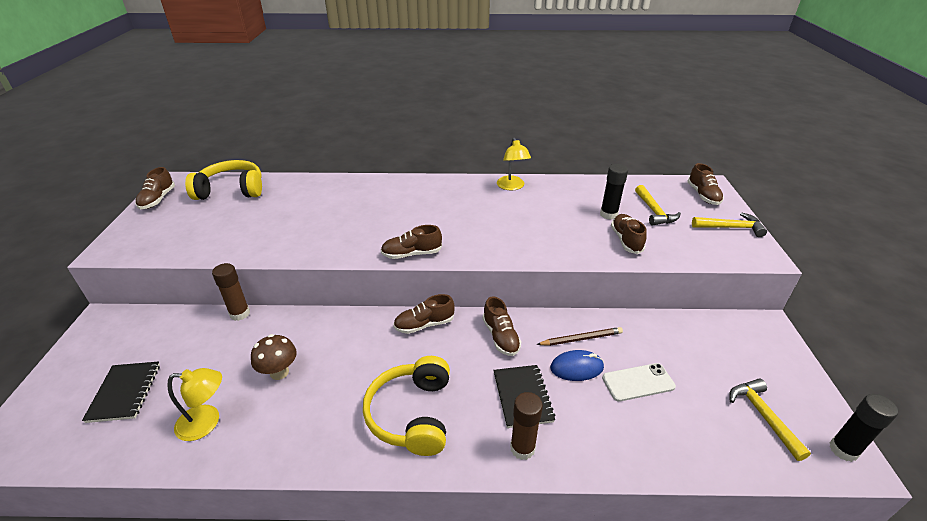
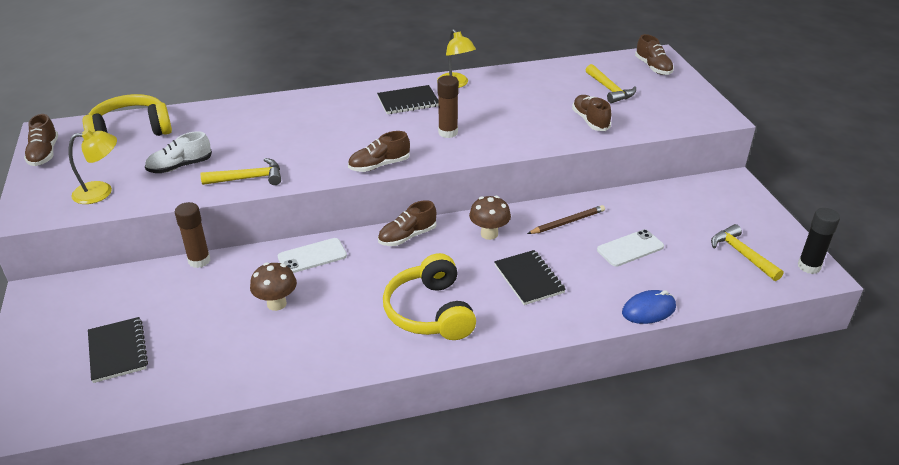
camera: 15 degrees left, 0 degrees up
(207, 422) = (226, 357): yellow lamp -> yellow lamp (101, 191)
(248, 227) = (180, 166): none -> white shoe
(333, 328) = (312, 256): none -> white phone
(464, 197) = (408, 102): none -> black notebook
(500, 337) = (489, 234): brown shoe -> brown mushroom
(522, 448) = (543, 317): brown glue stick -> brown glue stick (448, 133)
(576, 367) = (571, 247): blue mouse -> blue mouse (648, 310)
(608, 214) = (565, 99): black glue stick -> none
(730, 228) = (685, 95): yellow hammer -> yellow hammer (248, 178)

